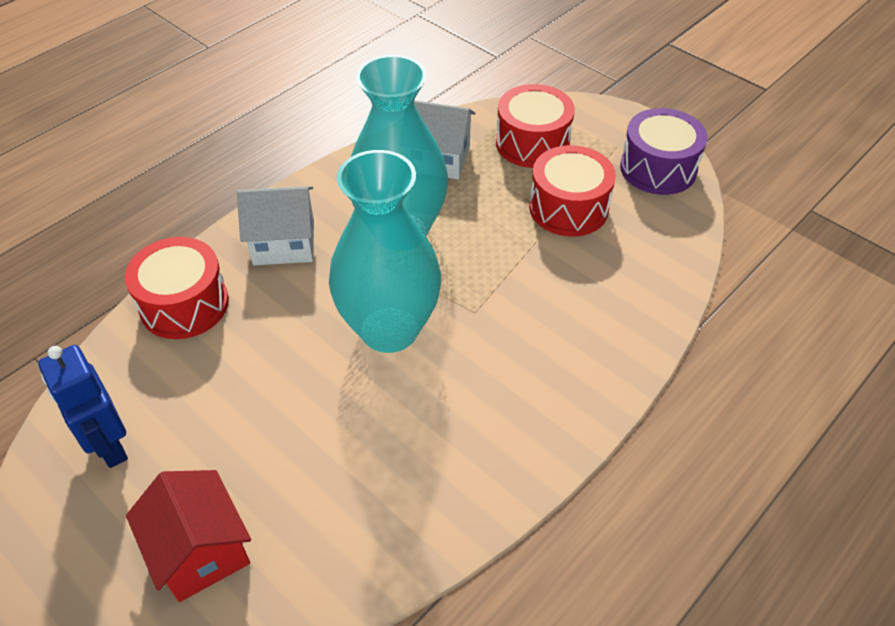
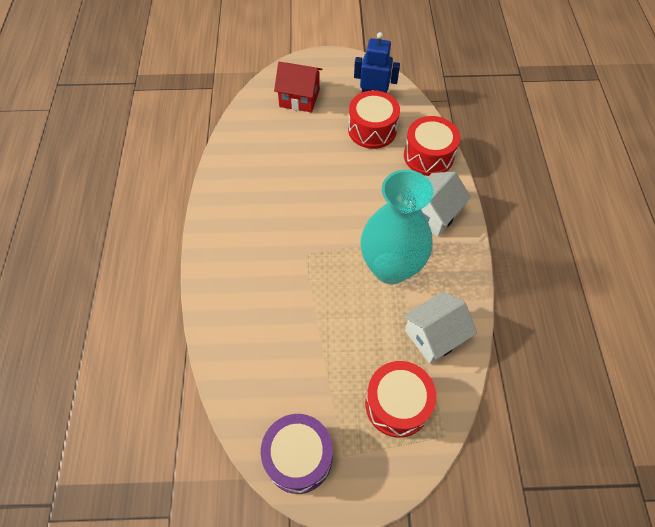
camera: 135 degrees right, 10 degrees up
(389, 329) = (332, 215): turquoise vase -> none
(568, 208) = (323, 365): red drum -> red drum (372, 130)

